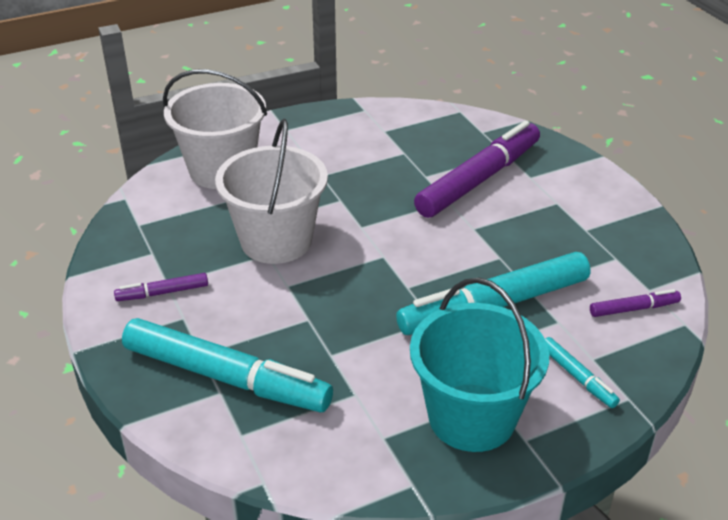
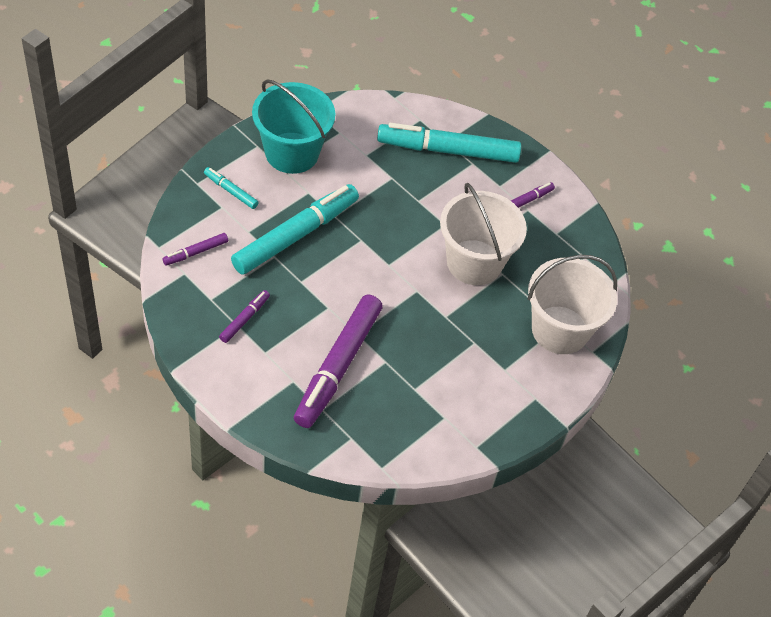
camera: 155 degrees right, 15 degrees up
(576, 233) = (244, 319): none -> purple marker

